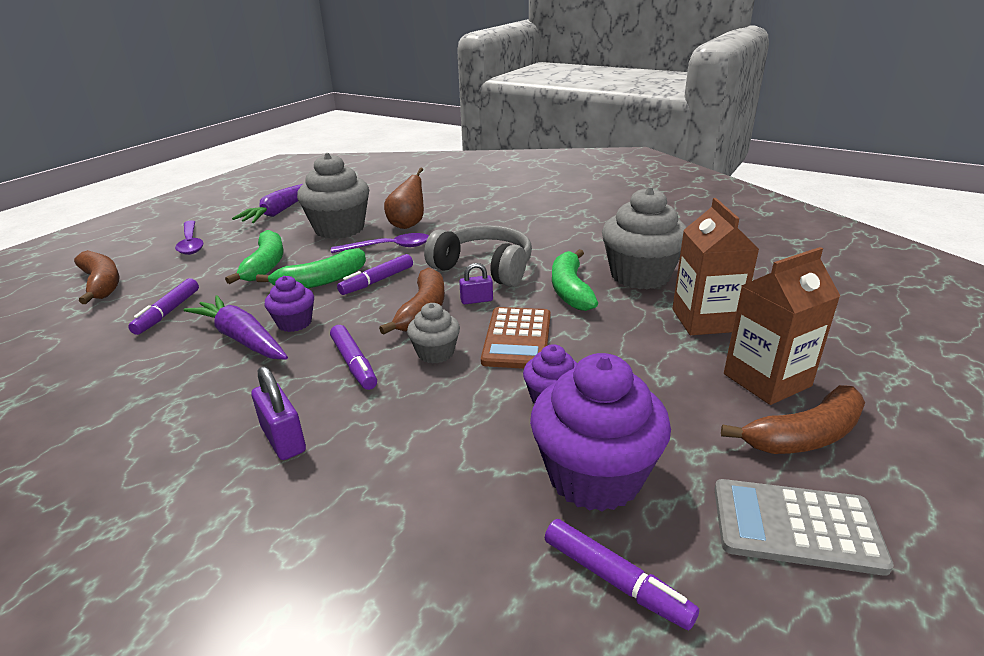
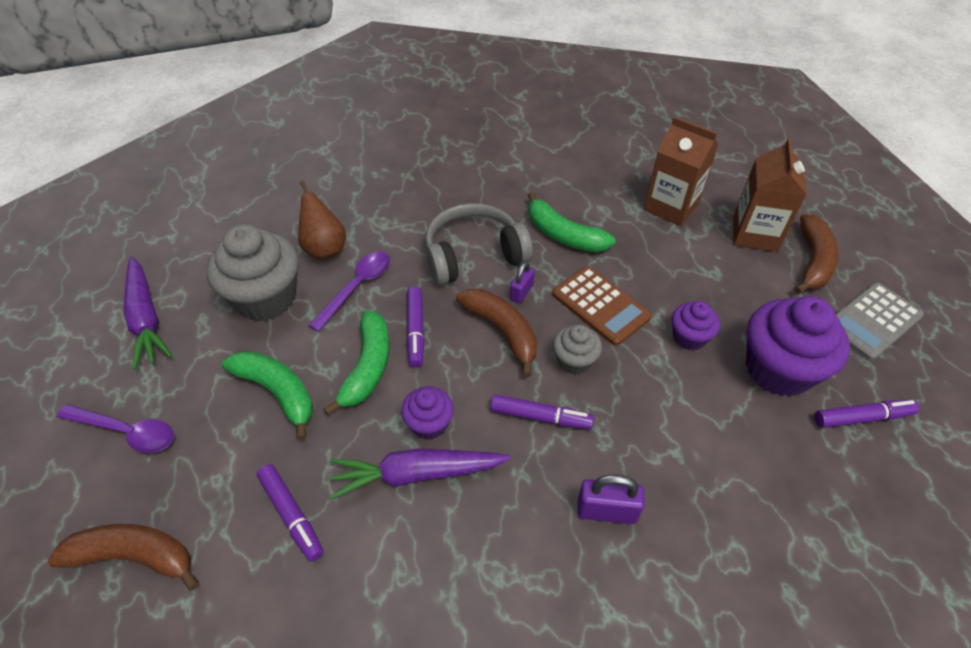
camera: 50 degrees left, 20 degrees up
(640, 276) = (584, 189): grey cupcake -> none

